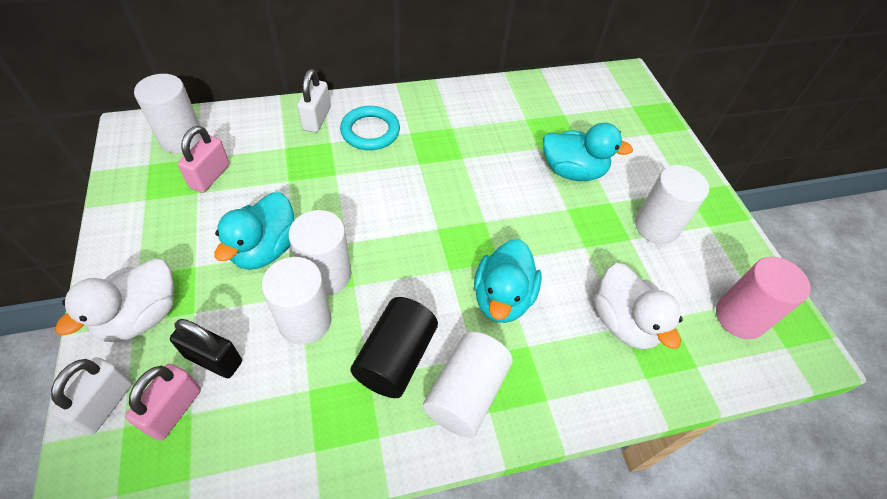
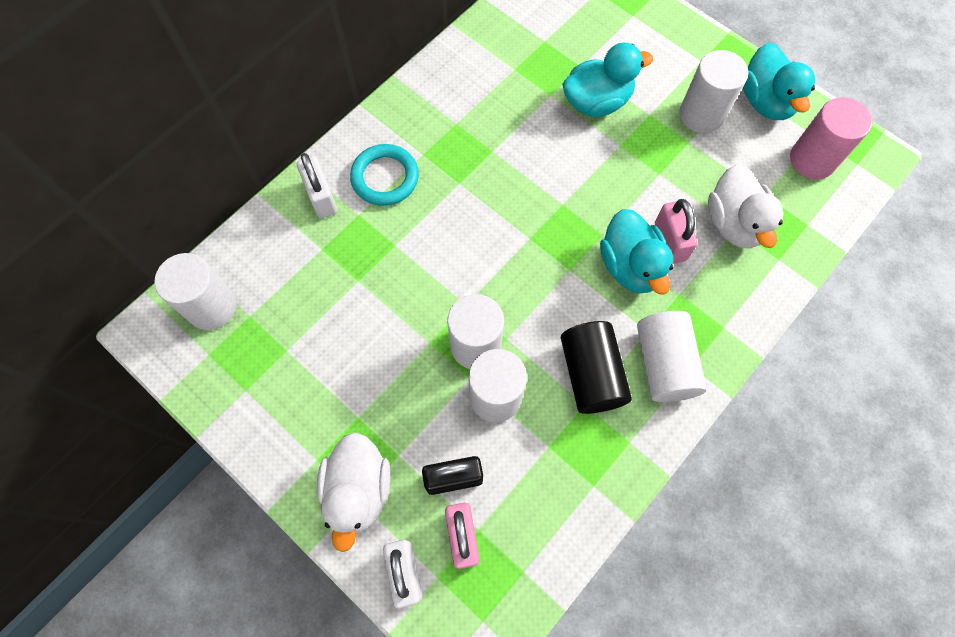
camera: 30 degrees left, 15 degrees up
(210, 176) = (281, 326): pink padlock -> pink padlock (669, 242)
(265, 249) = (402, 359): turquoise duck -> turquoise duck (766, 101)
(623, 322) = (734, 223): white duck -> white duck turned 45 degrees clockwise

